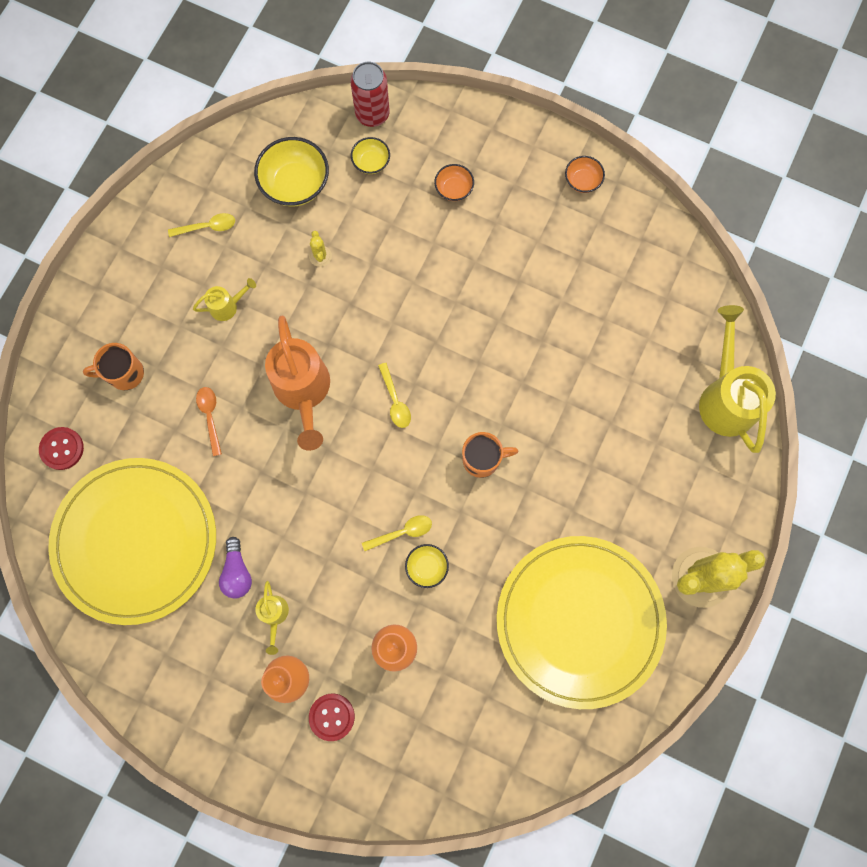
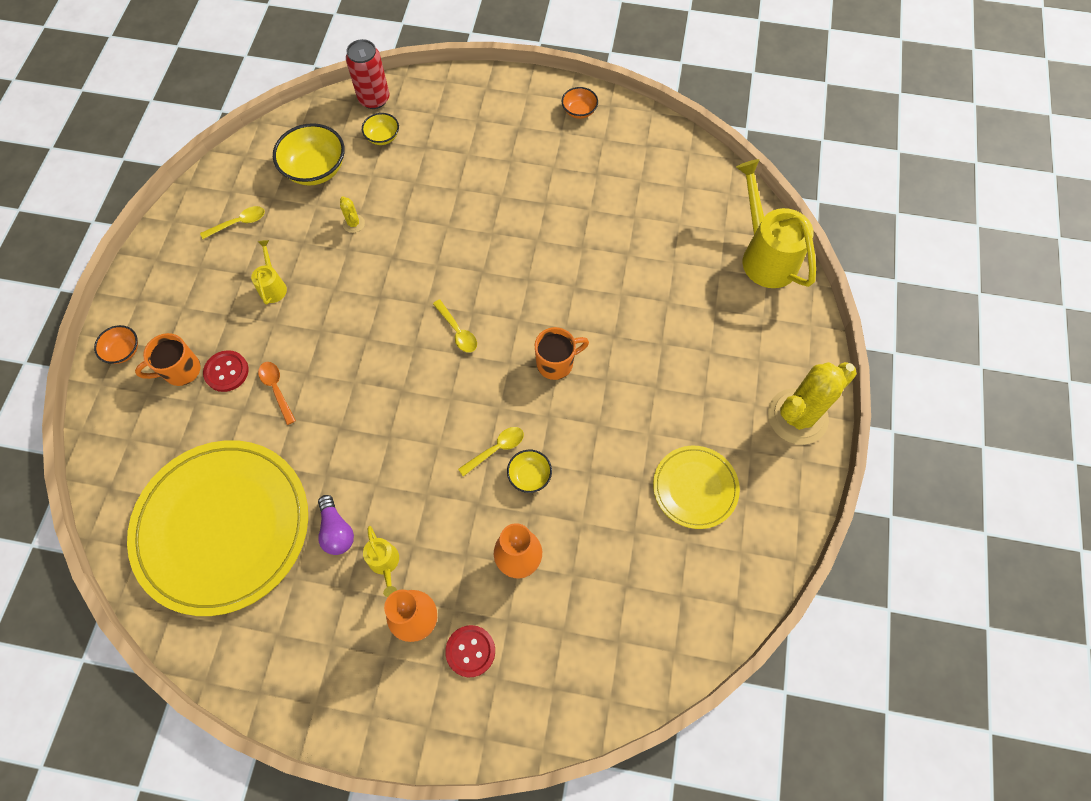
camera: 15 degrees left, 10 degrees down
(62, 449) = (127, 456): red button -> red button (226, 372)
(227, 306) = (273, 286): yellow watering can -> yellow watering can turned 60 degrees counterclockwise
(303, 391) = (365, 344): orange watering can -> none
(454, 189) = (465, 142): orange bowl -> orange bowl (123, 351)
(579, 621) = (695, 488): yellow plate -> yellow plate, size x0.50

